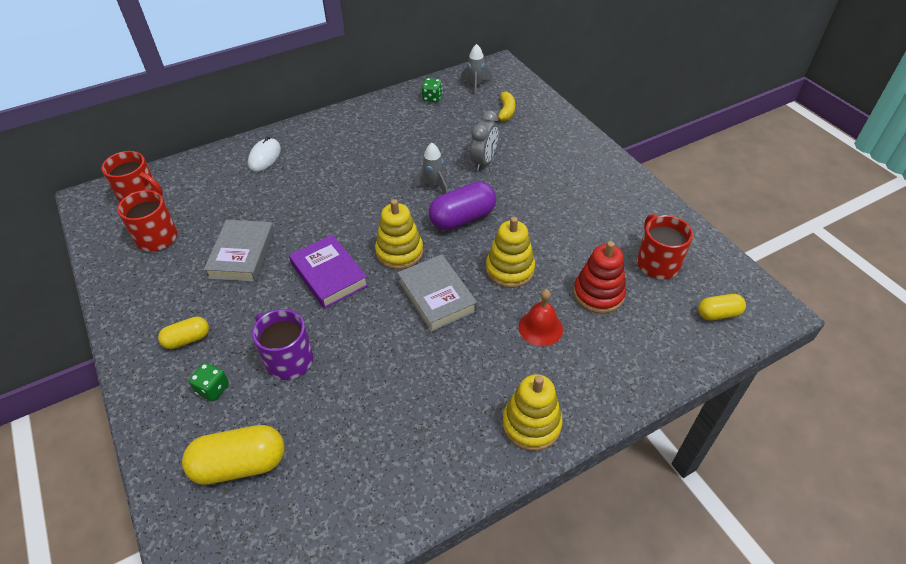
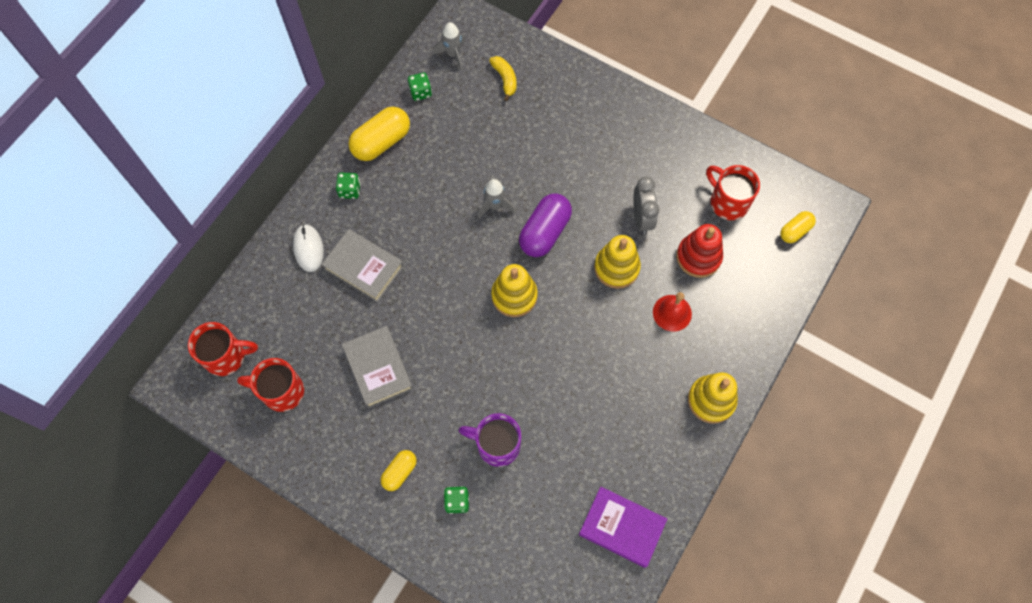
camera: 30 degrees left, 20 degrees up
(240, 464) = (526, 546): yellow capsule -> yellow capsule (381, 142)
(327, 134) = (350, 190): none -> green dice
(329, 275) = (471, 350): purple book -> purple book (621, 528)
(437, 296) = (574, 325): grey book -> grey book (364, 267)
(483, 161) = (522, 155): grey clock -> grey clock (642, 218)

